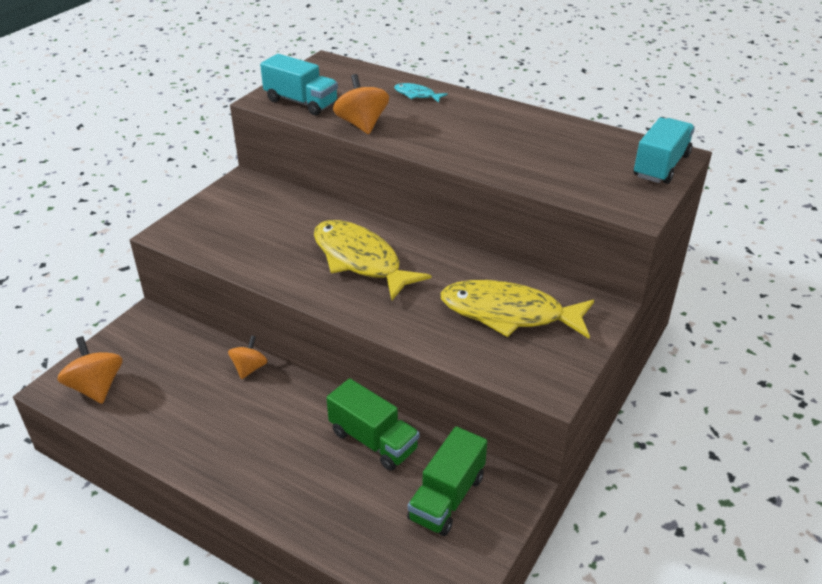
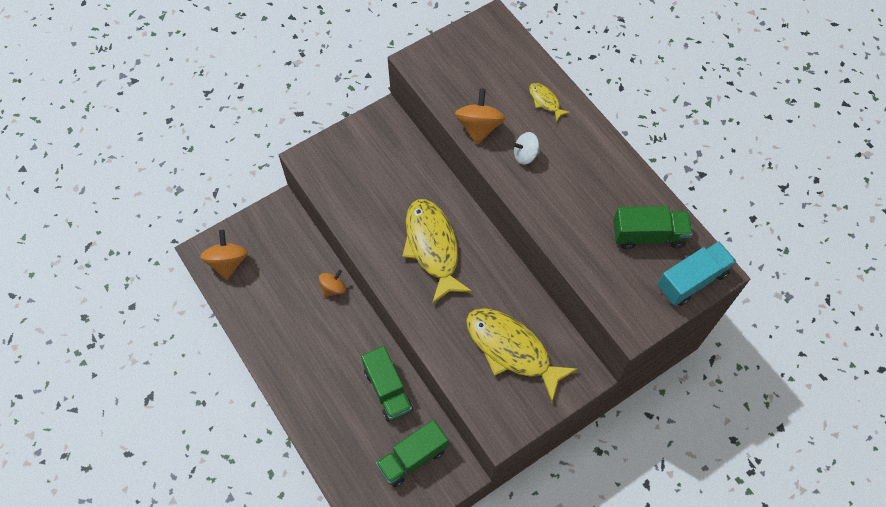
camera: 25 degrees right, 25 degrees up
(301, 102) = (444, 76): turquoise truck -> none
(417, 95) = (545, 101): turquoise fish -> yellow fish
(424, 130) = (525, 155): none -> white spinning top
(591, 149) = (648, 235): none -> green truck

